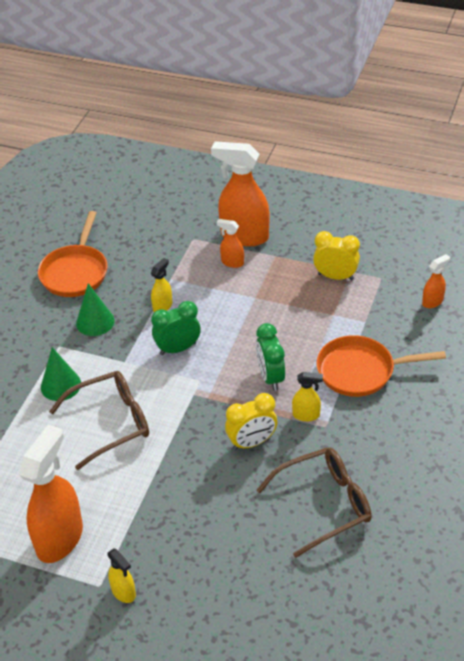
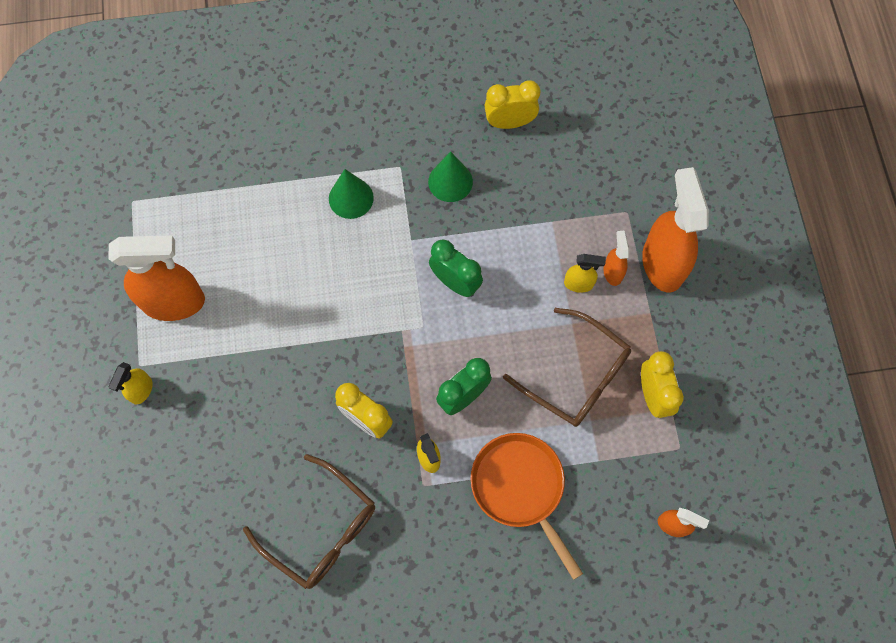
camera: 60 degrees right, 25 degrees up
(75, 272) = (509, 122): orange pan -> yellow clock
(111, 423) = (327, 271): brown glasses -> brown glasses (577, 376)
(163, 306) = (507, 235): yellow spray bottle -> yellow spray bottle (579, 284)

